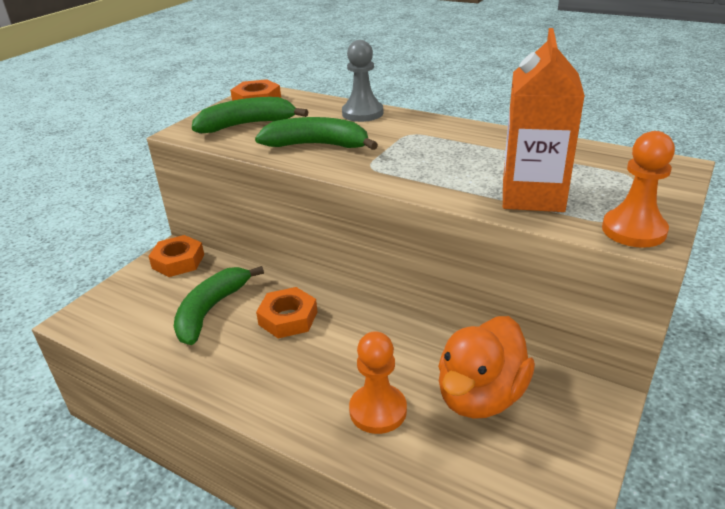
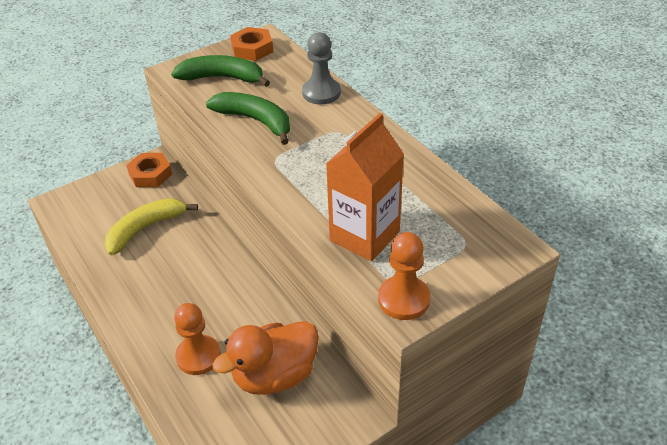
camera: 25 degrees right, 10 degrees up
(211, 310) = (145, 229): green banana -> yellow banana
(288, 318) = (192, 256): orange nut -> none

